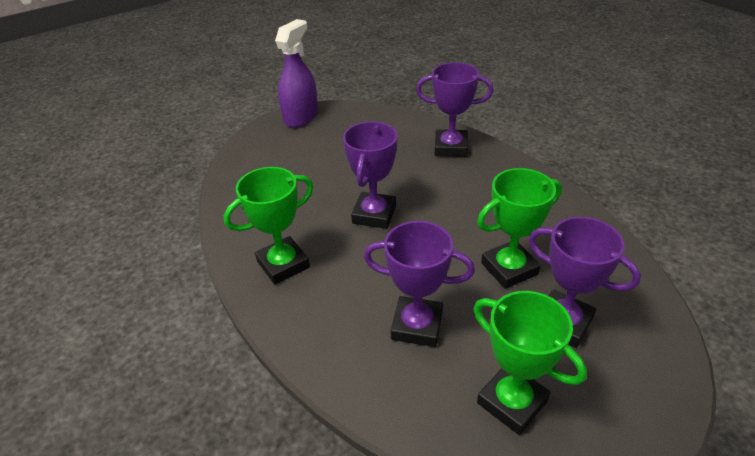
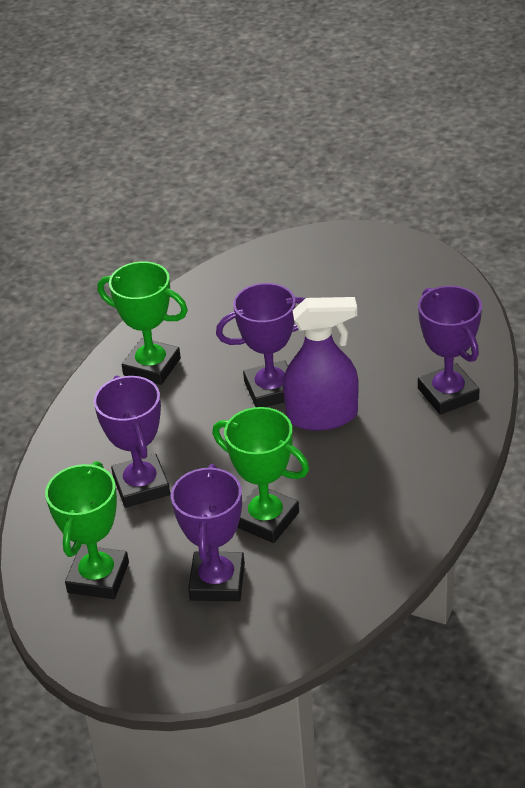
camera: 60 degrees right, 0 degrees up
(301, 117) = (398, 250): purple spray bottle -> purple spray bottle (322, 416)

